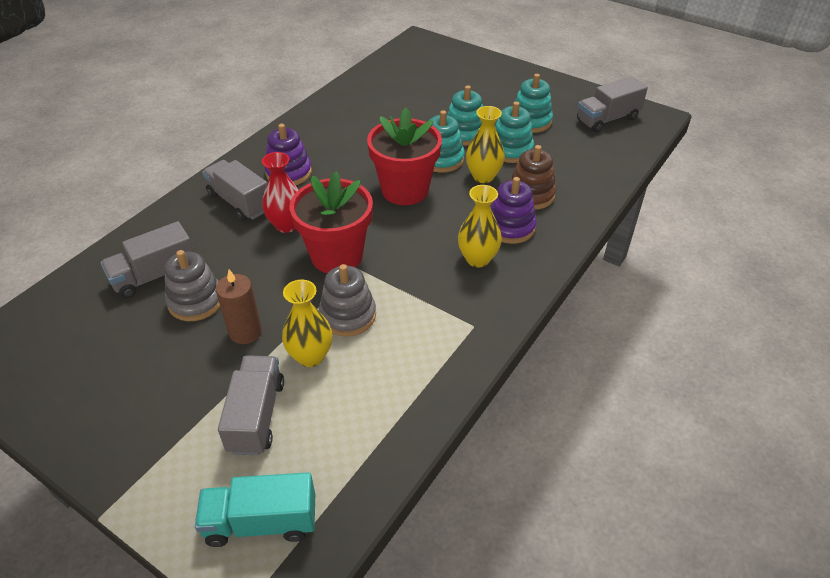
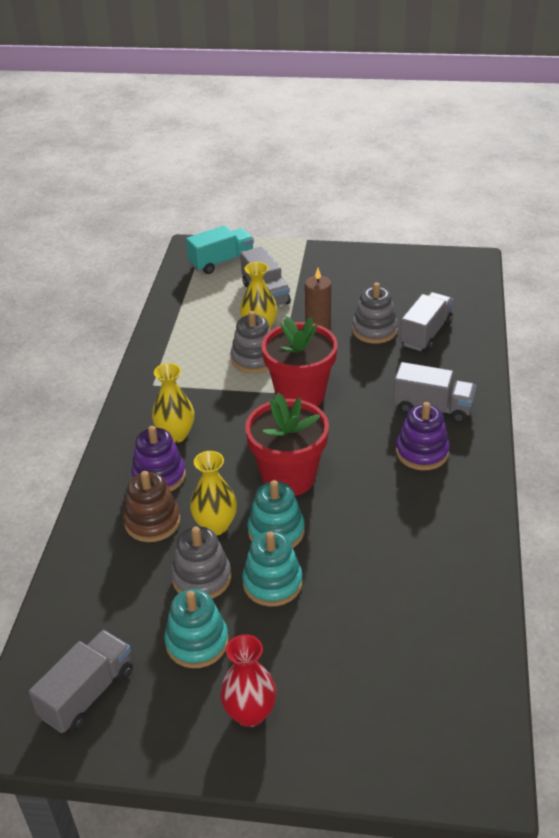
camera: 155 degrees right, 5 degrees down
(286, 225) = (368, 404): red vase -> red vase (250, 713)
(510, 150) = (201, 578): turquoise stacking toy -> grey stacking toy

